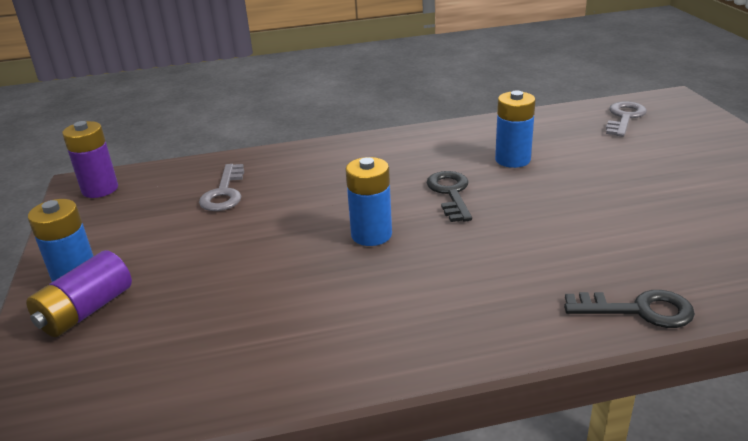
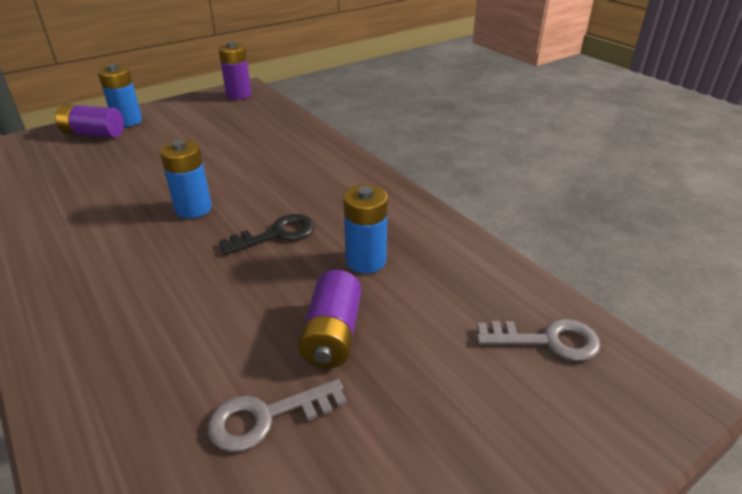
camera: 65 degrees right, 5 degrees up
(224, 193) = (246, 134): grey key -> grey key (266, 417)
(598, 184) = (332, 334): none -> purple battery
(638, 310) = (65, 391): black key -> none

